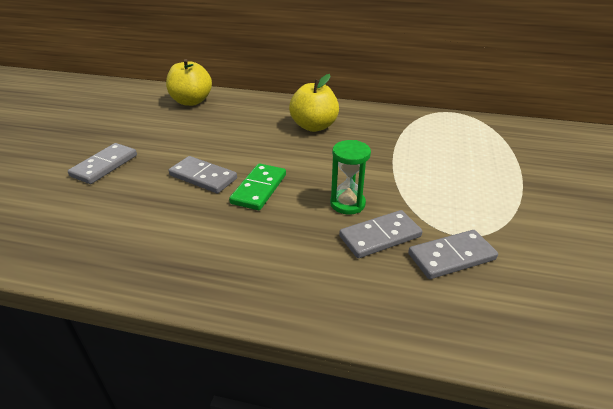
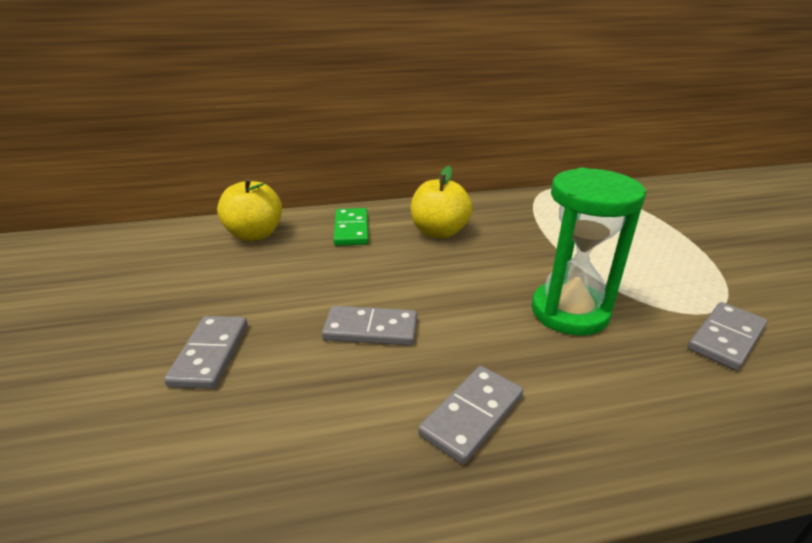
camera: 25 degrees left, 5 degrees down
(259, 189) = (456, 324): green domino -> green domino (351, 229)
(347, 204) = (569, 312): green hourglass -> green hourglass, size x1.74
(380, 236) = (641, 339): grey domino -> grey domino (472, 415)

